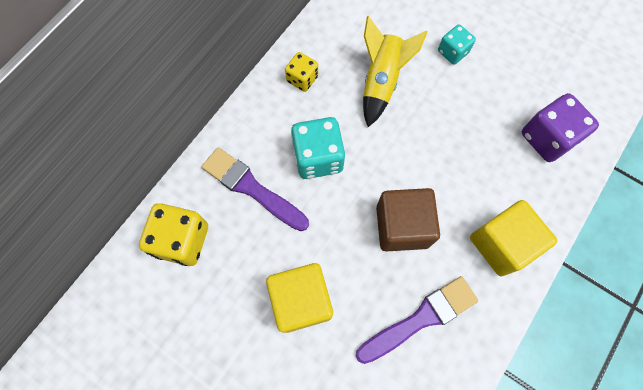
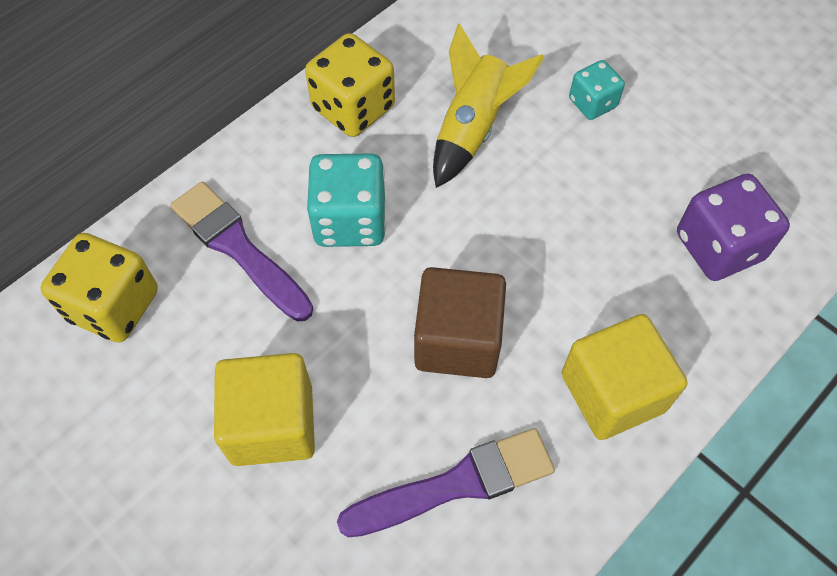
camera: 10 degrees right, 10 degrees down
(302, 79) = (353, 108): yellow dice -> yellow dice, size x1.68

